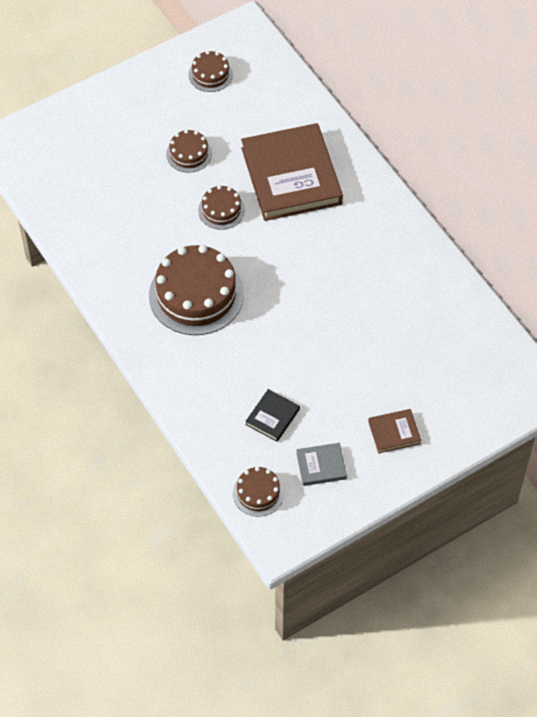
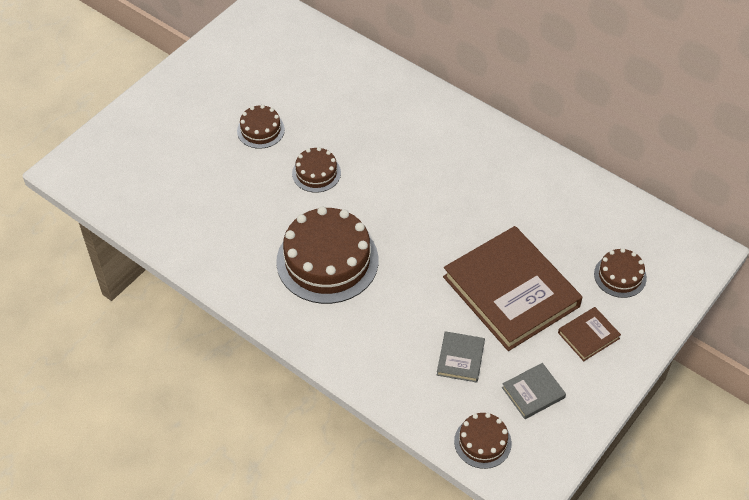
camera: 20 degrees left, 5 degrees down
(210, 74) = (250, 53): brown cake -> brown cake (620, 276)
(272, 417) = (460, 358): black book -> grey book
(291, 176) = (370, 123): brown book -> brown book (511, 291)

